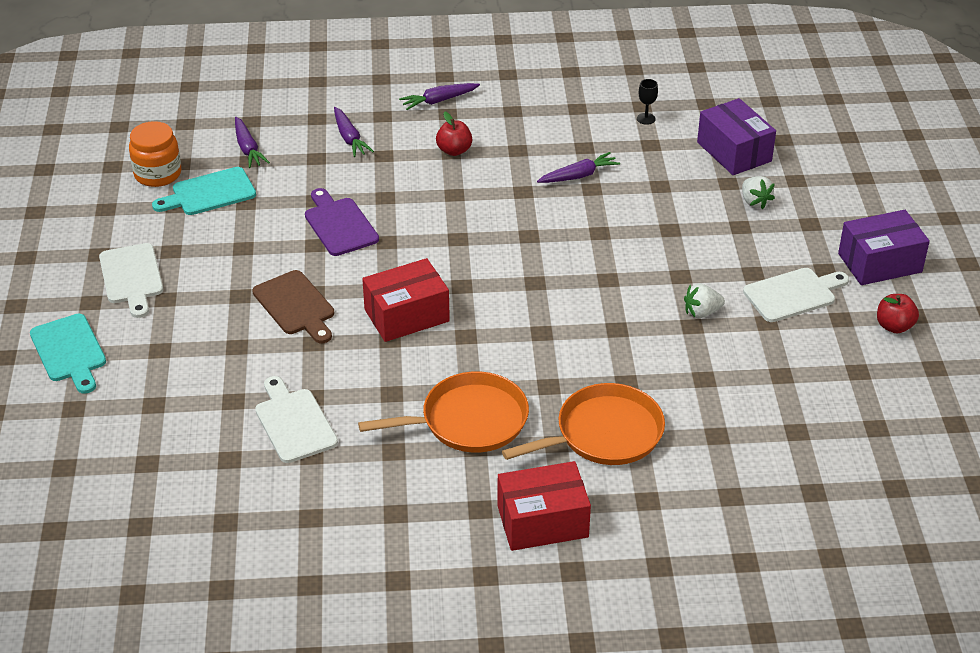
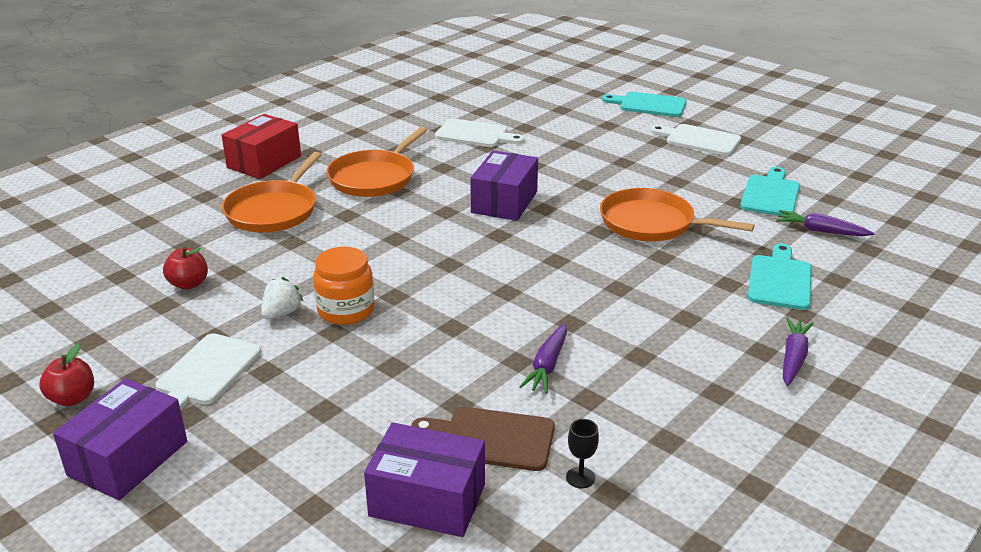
camera: 135 degrees right, 10 degrees down
(158, 174) = (826, 186): orange jar -> orange jar (346, 310)
(296, 306) = (581, 173): brown cutting board -> brown cutting board (491, 438)
(339, 225) = (652, 223): purple cutting board -> orange pan
(349, 138) = (779, 280): purple carrot -> turquoise cutting board
(406, 315) = (504, 202): red box -> purple box
(454, 150) = (687, 321): red apple -> red apple (189, 284)
(754, 202) = (336, 448): white strawberry -> none

